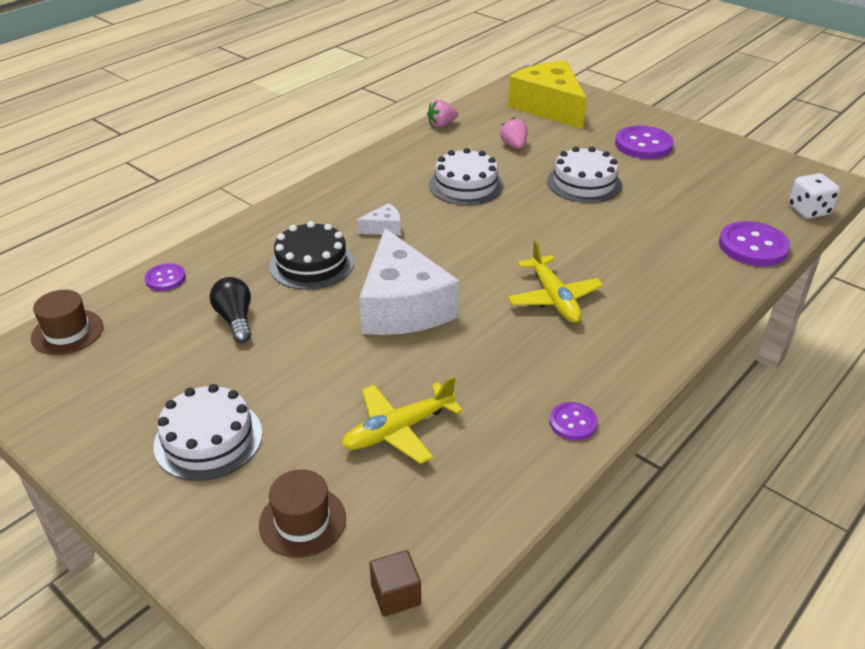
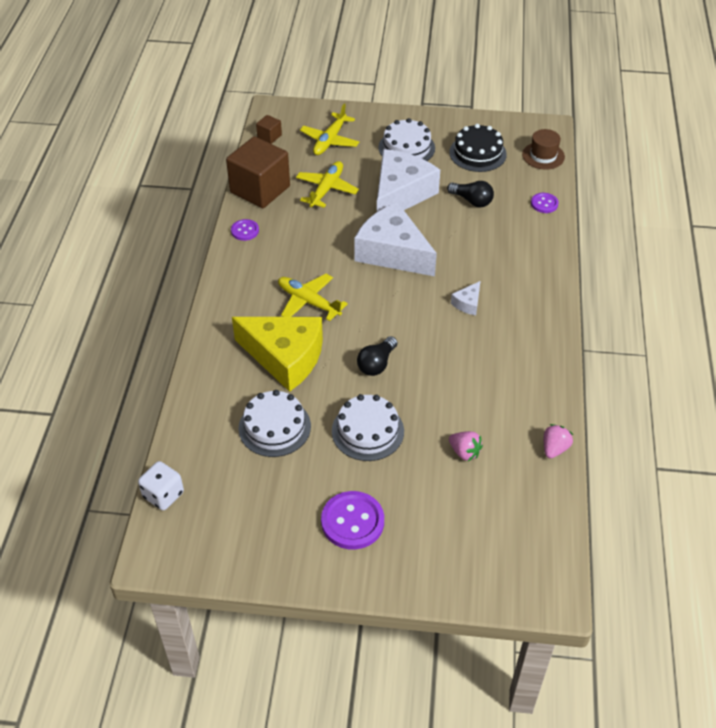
camera: 145 degrees right, 10 degrees up
(302, 521) = (330, 140): brown hat -> yellow plane
(308, 371) = (400, 194): none -> white cheese
(311, 264) = (478, 253): black cake -> black cake (477, 153)
(466, 185) = (456, 377): white cake -> white cake (274, 427)
(500, 483) = (260, 189): none -> brown cube
(530, 220) = (377, 364): none -> black light bulb
(549, 107) = (486, 540): yellow cheese -> yellow cheese (285, 357)
(753, 246) = (196, 421): purple button -> none

